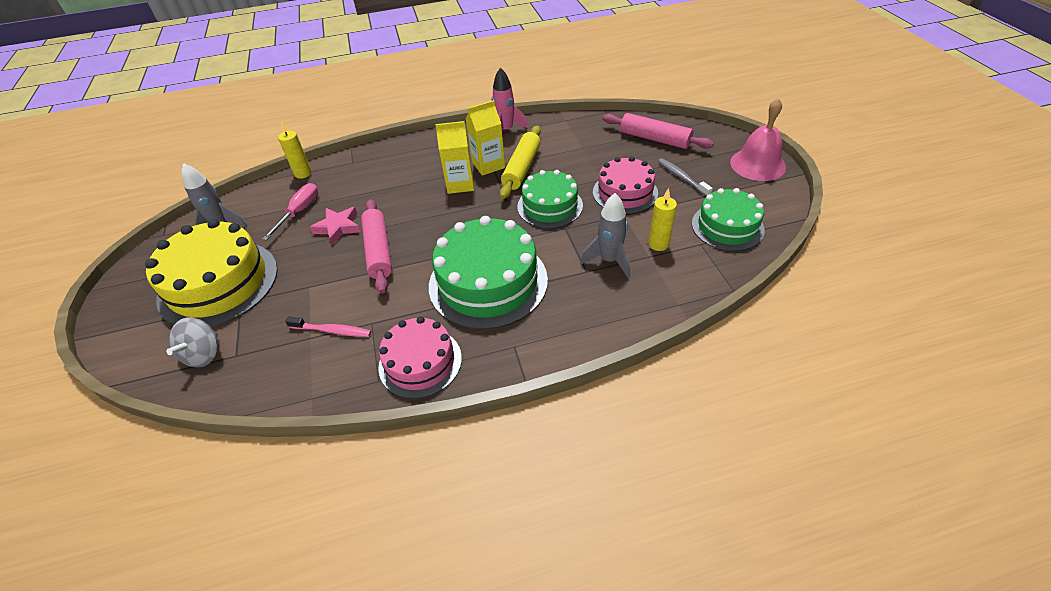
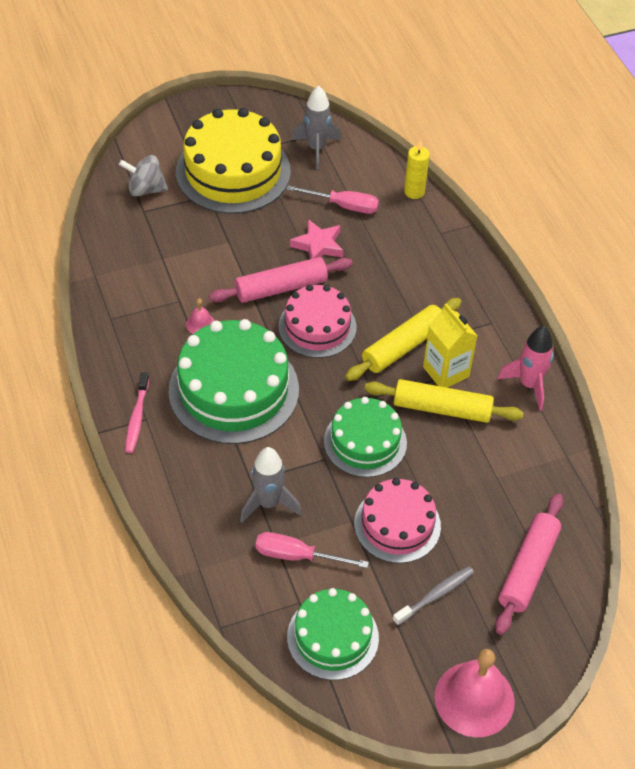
camera: 80 degrees right, 5 degrees up
(332, 331) = (170, 272): pink toothbrush -> pink toothbrush (137, 417)
(405, 306) = (200, 324): none -> pink bell
(420, 362) = (130, 346): pink cake -> pink cake (317, 327)
(460, 184) = (403, 346): yellow carton -> yellow rolling pin
(658, 244) = (297, 556): yellow candle -> pink screwdriver

